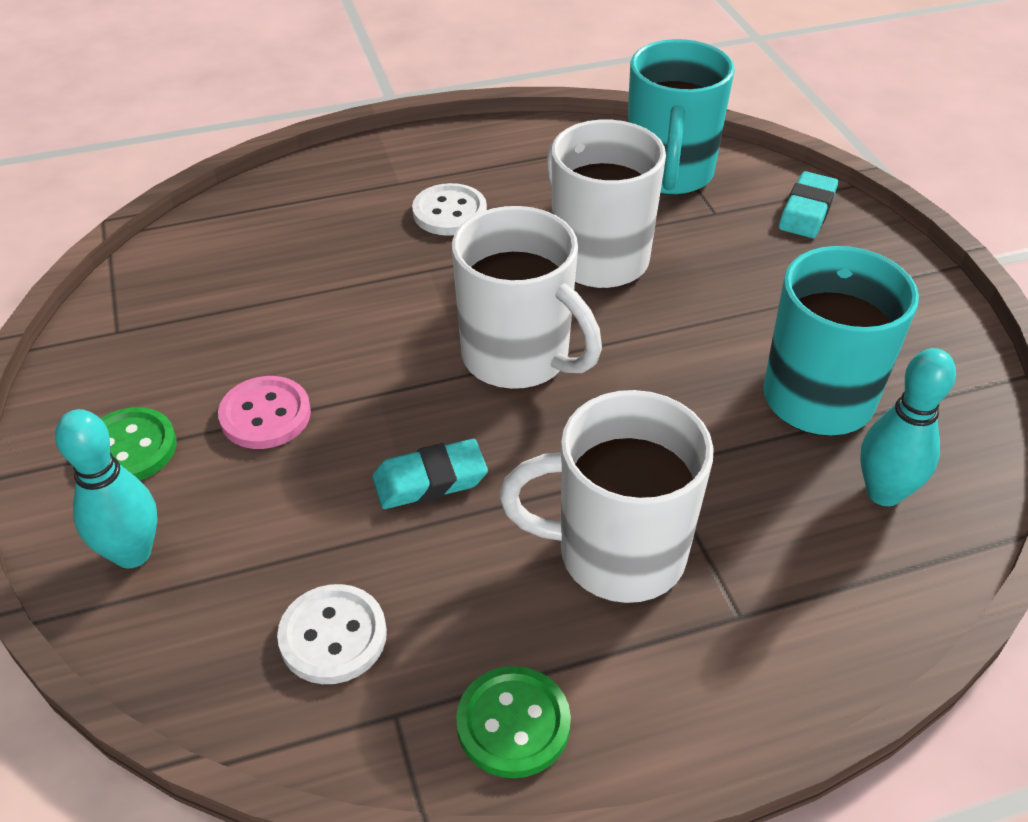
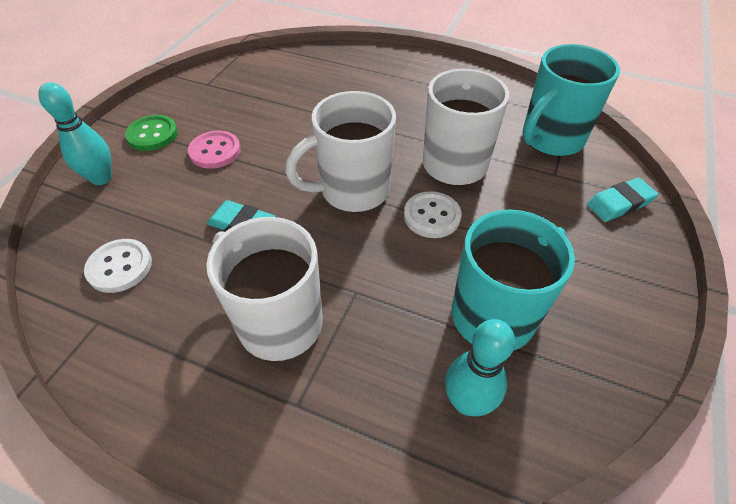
camera: 40 degrees right, 5 degrees up
(449, 212) = (405, 102): white button -> white button (432, 216)
(513, 723) = (132, 368): green button -> none
(518, 358) = (352, 191): white mug -> white mug turned 75 degrees clockwise

